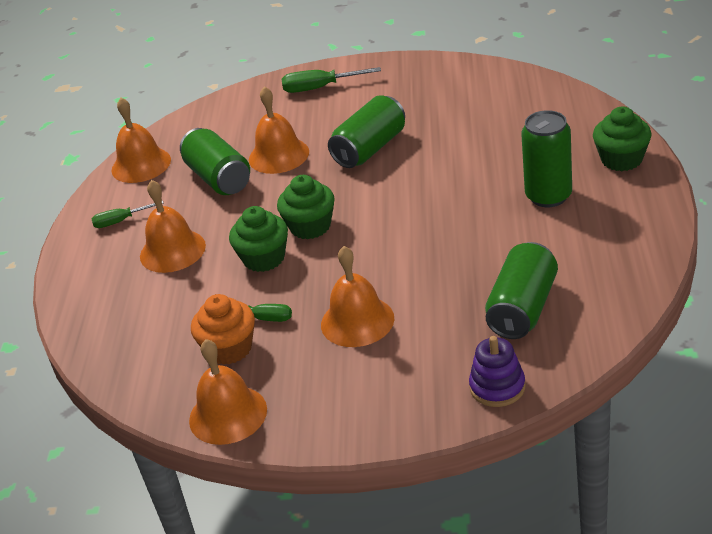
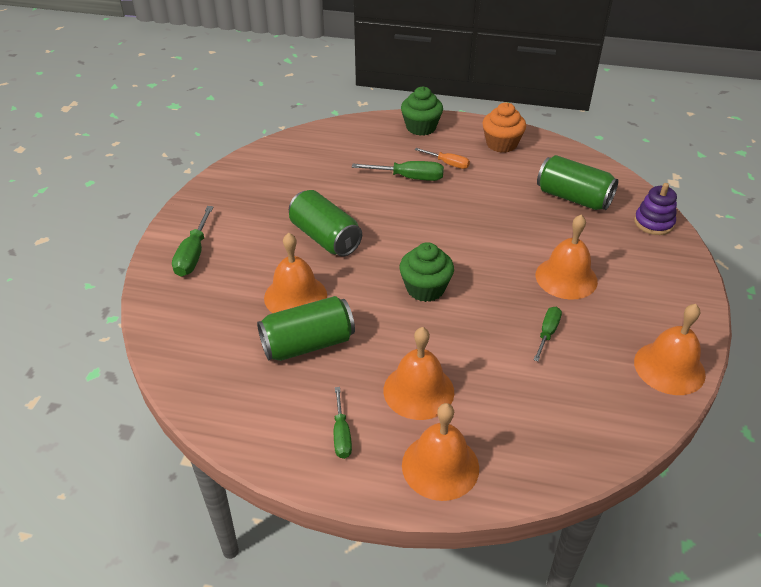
camera: 85 degrees left, 5 degrees up
(141, 165) = (236, 410): orange bell -> orange bell (440, 466)
(229, 349) = (583, 359): orange cupcake -> orange cupcake (501, 144)
(264, 258) = (460, 324): green cupcake -> none
(503, 174) = (408, 178): none -> green screwdriver
(548, 196) = (448, 164): green can -> orange screwdriver

